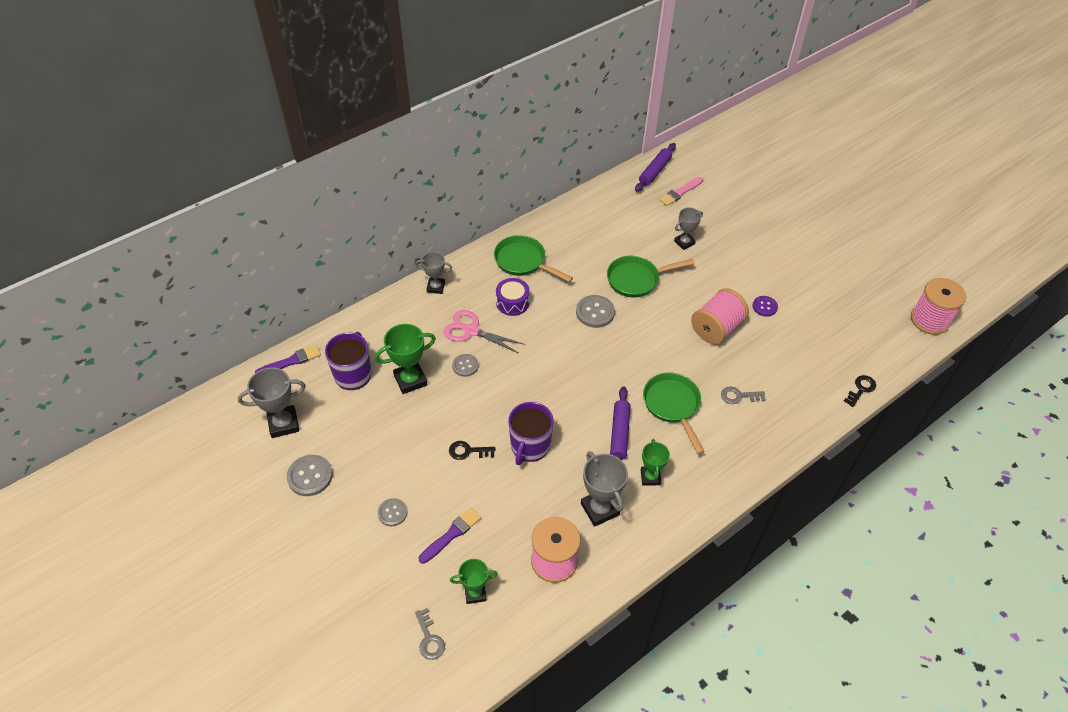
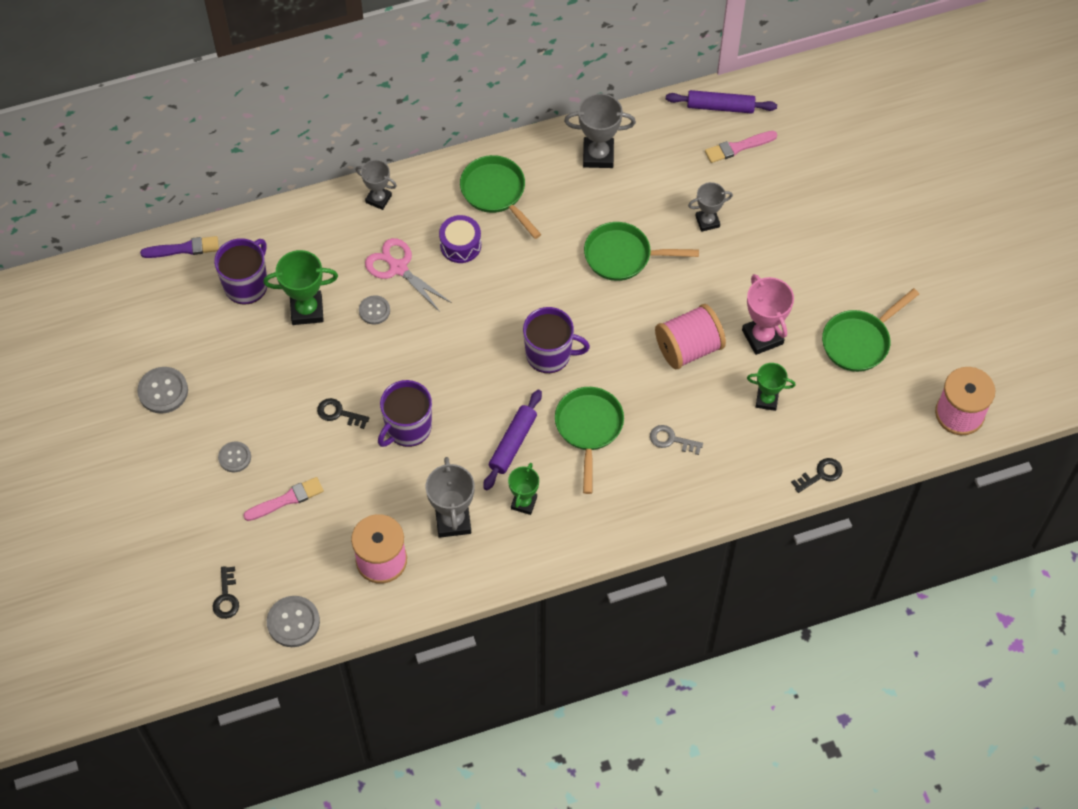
camera: 20 degrees right, 10 degrees up
(283, 424) = (153, 322): grey trophy -> grey trophy (598, 155)
(429, 638) = (226, 597): grey key -> black key
(451, 534) = (287, 499): purple brush -> pink brush
(475, 593) = (288, 567): green trophy -> green trophy (767, 400)
(595, 312) = (552, 285): grey button -> grey button (293, 622)
(616, 360) = (549, 354): none -> purple mug
(655, 171) = (720, 107): purple rolling pin -> purple rolling pin turned 45 degrees clockwise
(764, 307) = (762, 337): purple button -> pink trophy
(833, 291) = (859, 341): none -> green pan

